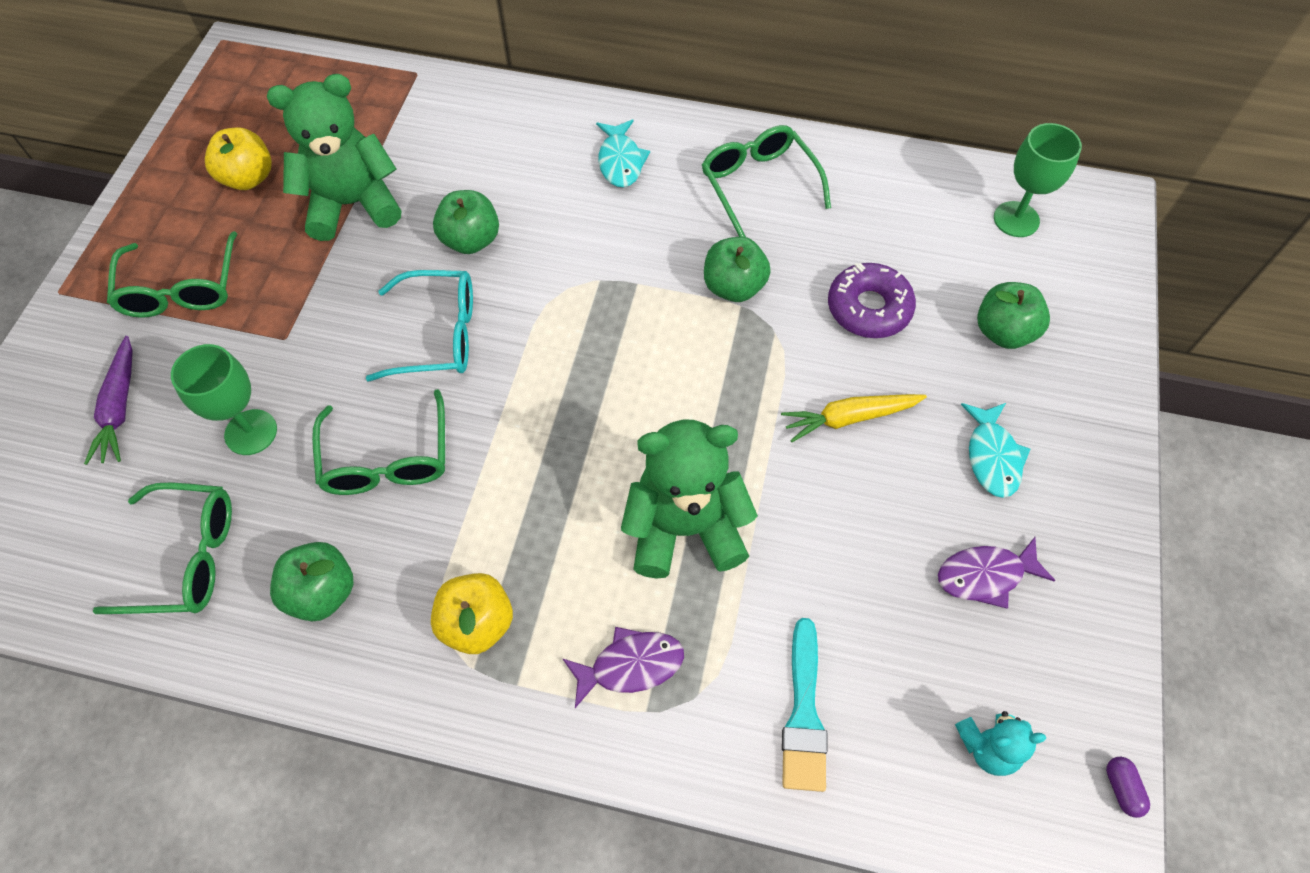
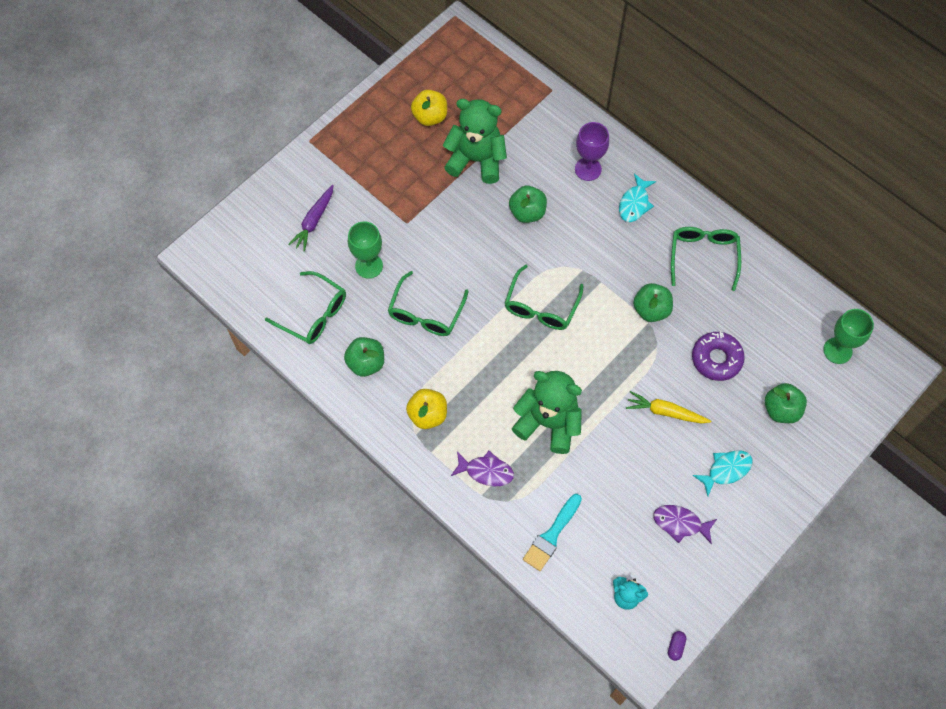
camera: 30 degrees right, 5 degrees up
(181, 289) = (368, 169): green glasses -> green glasses (541, 307)
(438, 335) = (483, 259): turquoise glasses -> none
(527, 147) = (588, 169): none -> purple goblet
(992, 457) = (726, 470): turquoise fish -> turquoise fish turned 150 degrees counterclockwise

